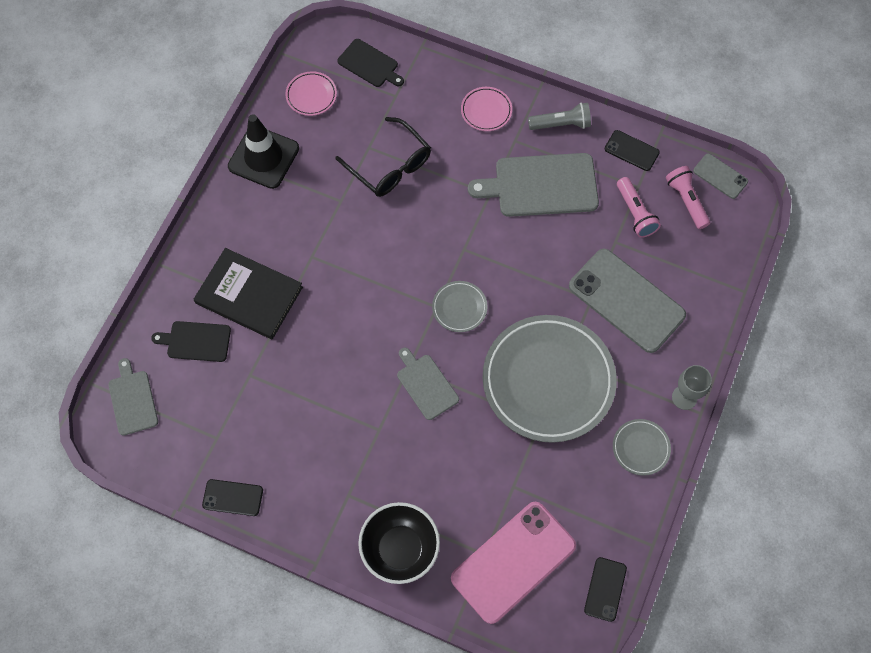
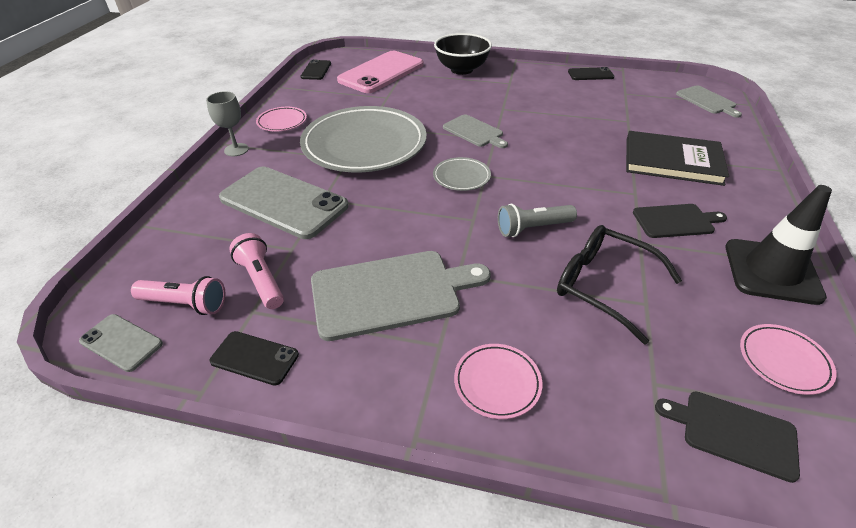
camera: 170 degrees right, 25 degrees down
(196, 341) = (691, 131): black cutting board -> black cutting board (675, 221)
(561, 124) = (369, 381): grey flashlight -> grey flashlight (533, 228)
(640, 448) = (282, 122): grey plate -> pink plate
(686, 201) = (185, 304): pink flashlight -> pink flashlight turned 45 degrees counterclockwise

